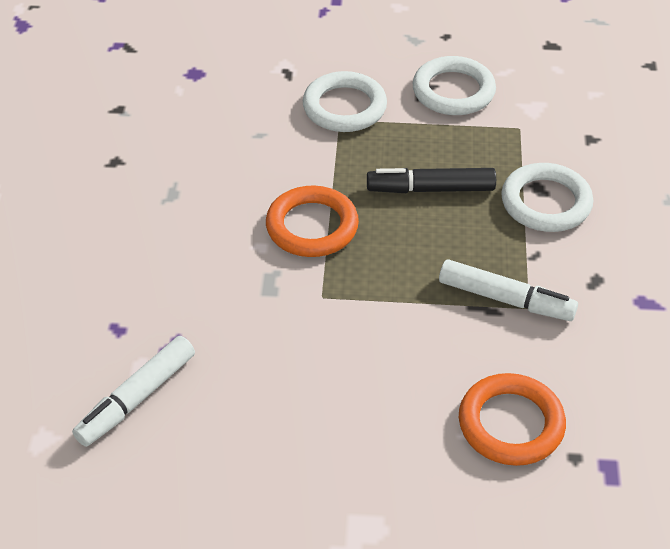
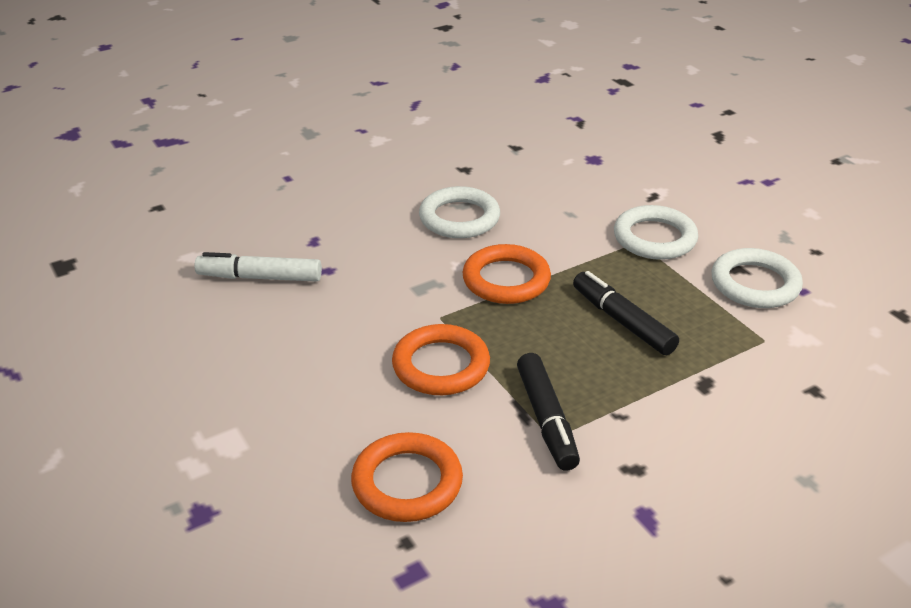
camera: 55 degrees right, 10 degrees down
(387, 329) = (441, 365): none -> orange ring
(506, 299) = (546, 419): white marker -> black marker
(546, 202) = (693, 395): white ring -> white ring (459, 218)

